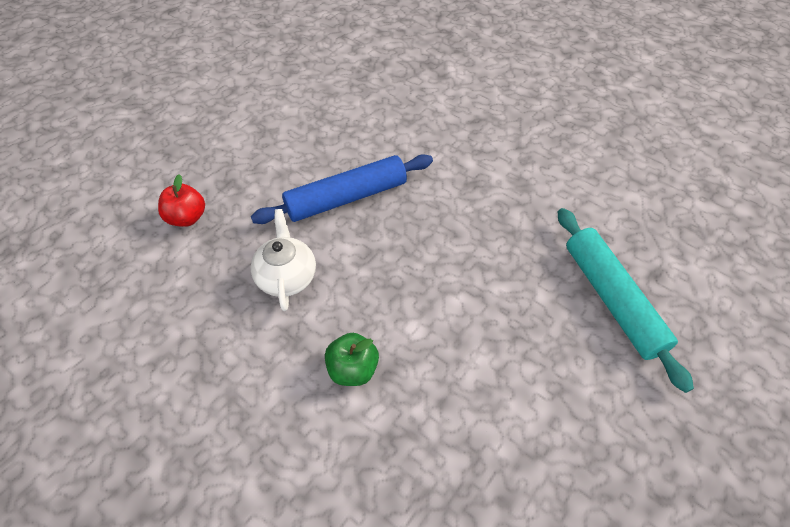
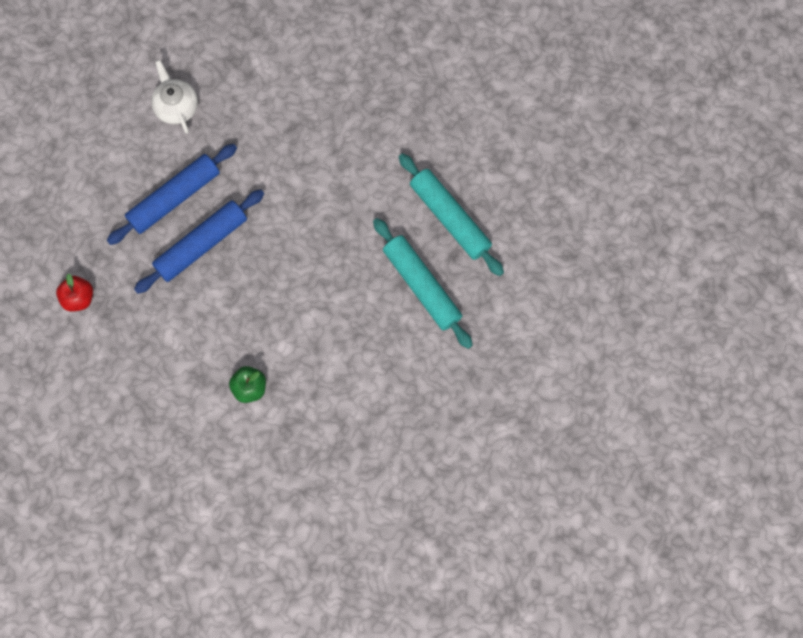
camera: 15 degrees left, 20 degrees up
(287, 276) = (178, 329): white teapot -> white teapot (176, 106)
(333, 152) = (174, 198): none -> blue rolling pin
(651, 233) = (450, 218): none -> turquoise rolling pin

